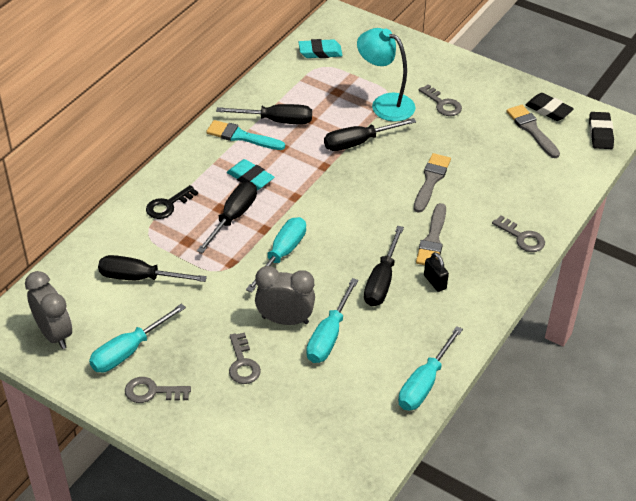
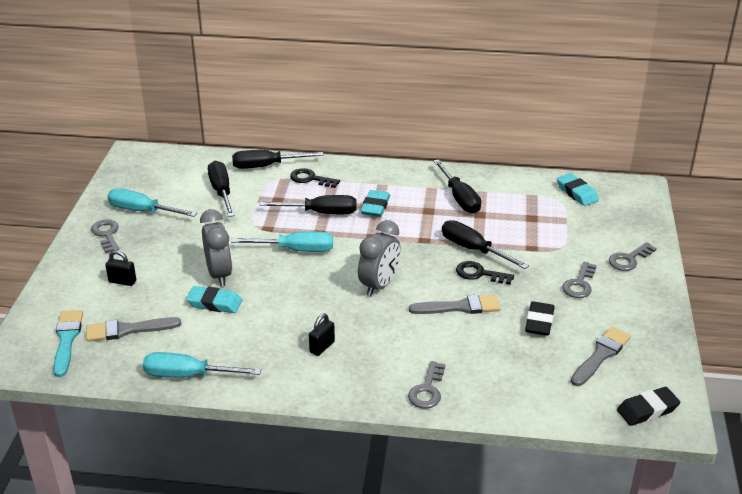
camera: 65 degrees right, 10 degrees down
(54, 334) = (142, 175): grey clock -> grey clock (379, 285)
(241, 136) = (422, 187): turquoise brush -> turquoise brush (67, 340)
(242, 363) = (158, 267): grey key -> grey key (629, 259)
(248, 398) = (122, 281): none -> black padlock
(329, 336) = (215, 303): turquoise screwdriver -> turquoise eraser
(382, 281) = (301, 314): black screwdriver -> black screwdriver (266, 166)
(385, 104) = (542, 249): turquoise lamp -> none
(394, 152) = (479, 274): none -> black key
(432, 239) = (378, 330): grey brush -> grey brush (127, 330)
(548, 110) = (646, 359): black eraser -> black eraser (539, 322)

